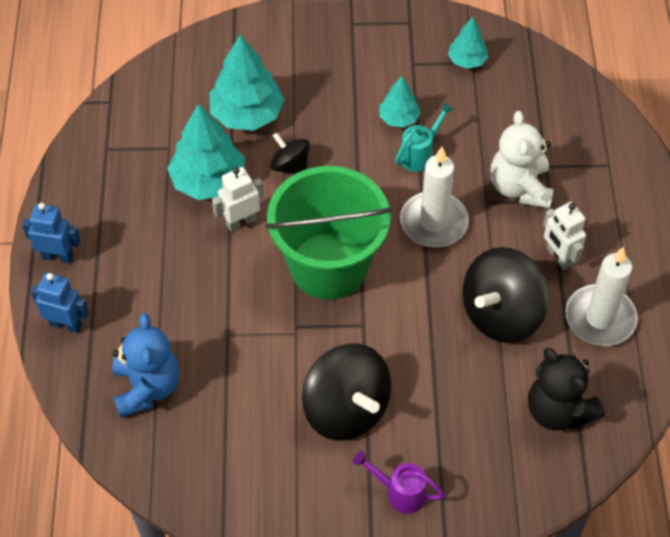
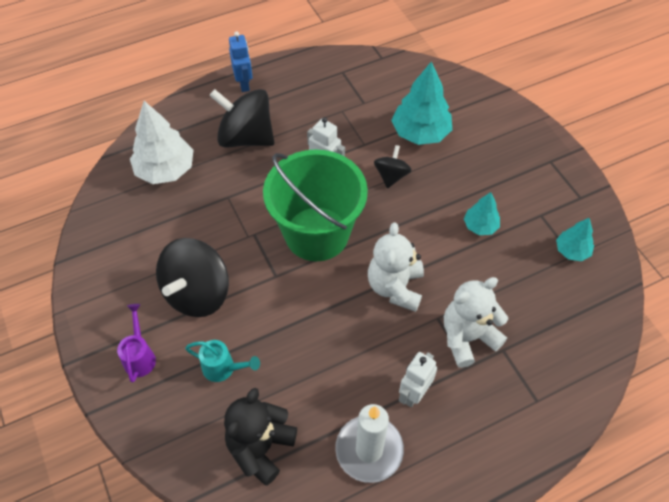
camera: 65 degrees right, 0 degrees up
(66, 324) = (194, 109): blue robot -> none
(147, 387) = (165, 170): blue teddy bear -> white tree
(208, 181) = (349, 135): turquoise tree -> none
(419, 154) = (455, 253): turquoise watering can -> turquoise watering can (223, 368)
(433, 222) = (395, 287): white candle -> white teddy bear
(501, 314) = (334, 369): black spinning top -> black spinning top (246, 137)

